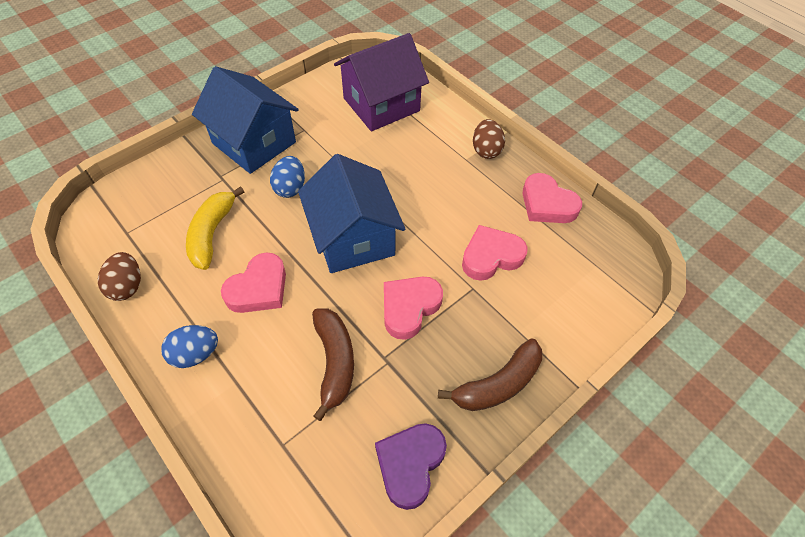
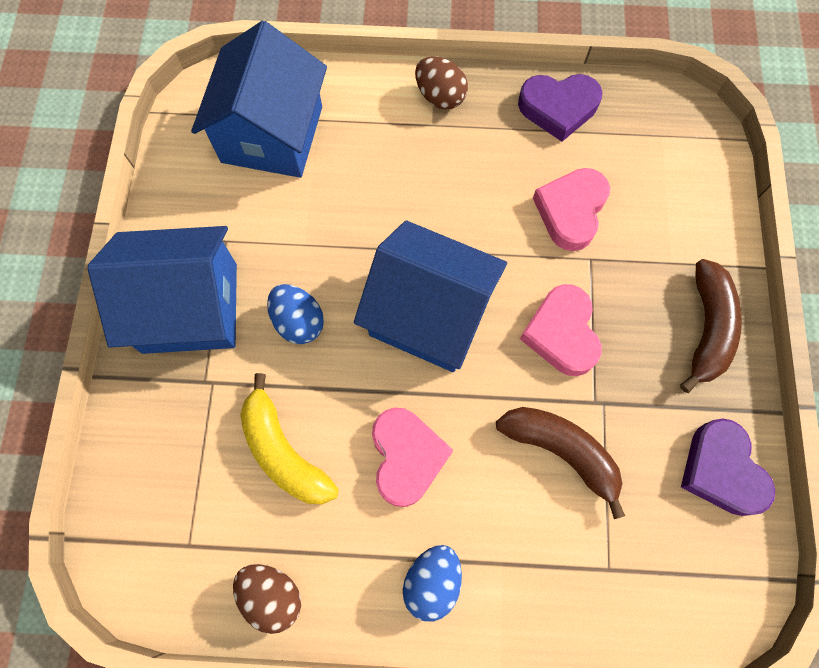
camera: 45 degrees left, 15 degrees up
(381, 104) = (272, 134): purple house -> blue house
(547, 204) = (558, 108): pink heart -> purple heart

